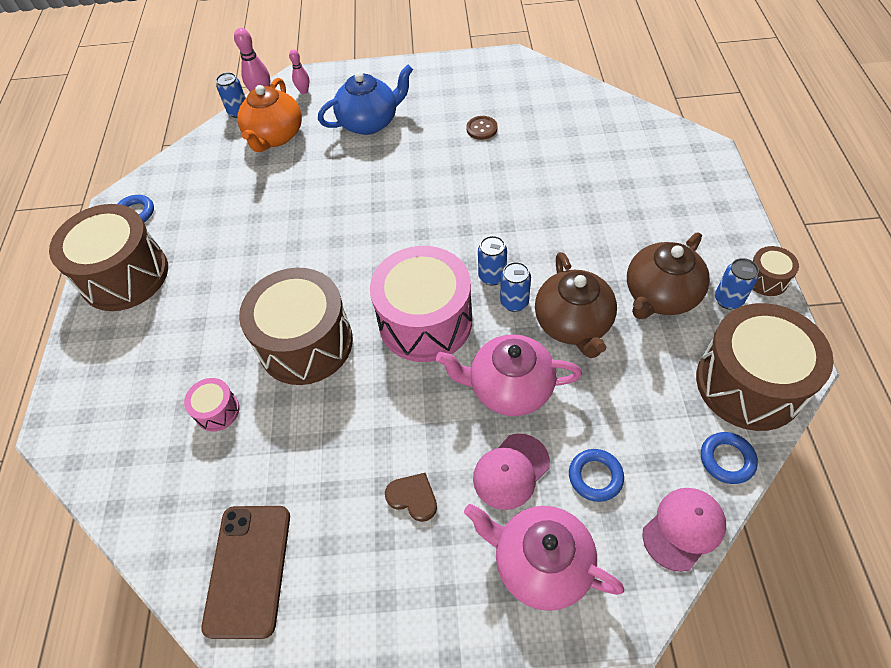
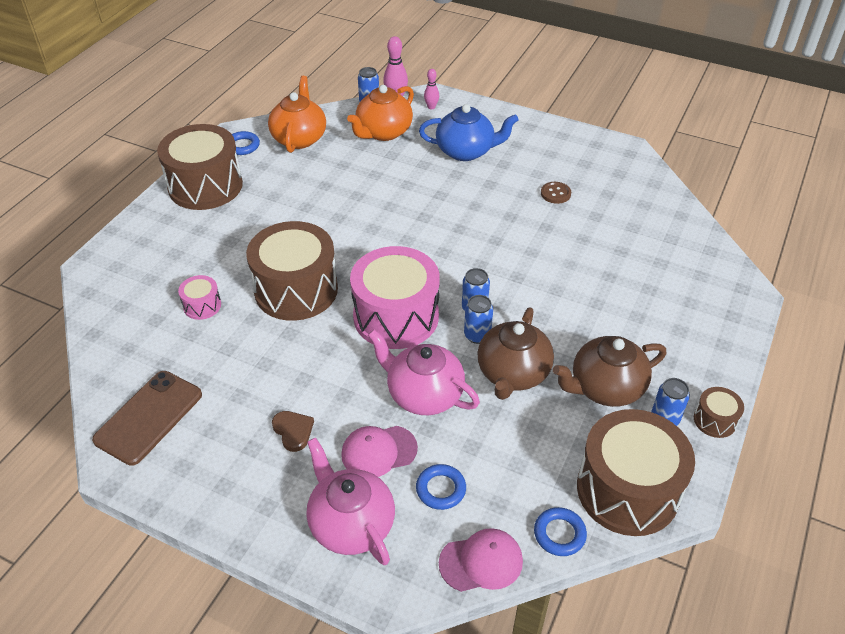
camera: 25 degrees right, 10 degrees down
(192, 179) = (299, 138): none -> orange teapot

